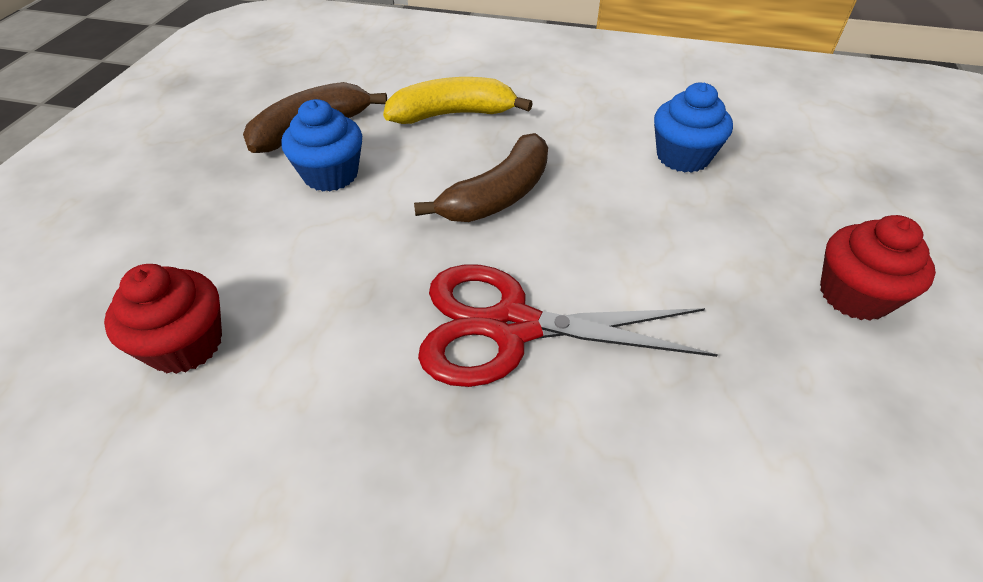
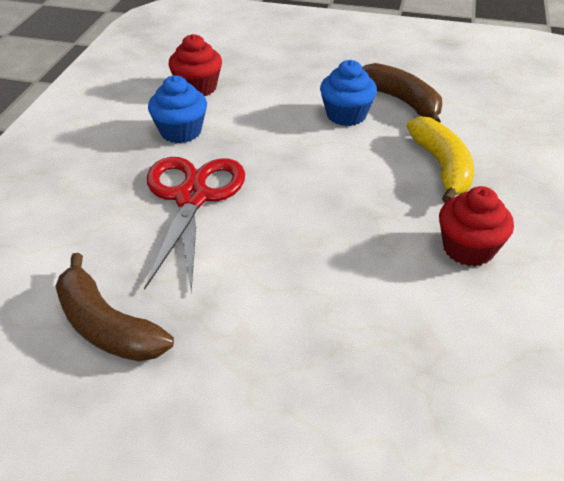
camera: 90 degrees right, 5 degrees down
(498, 195) = (329, 192): brown banana -> brown banana (107, 326)
(683, 157) = (404, 318): blue cupcake -> blue cupcake (181, 132)
(854, 295) = (197, 408): red cupcake -> red cupcake (468, 248)

